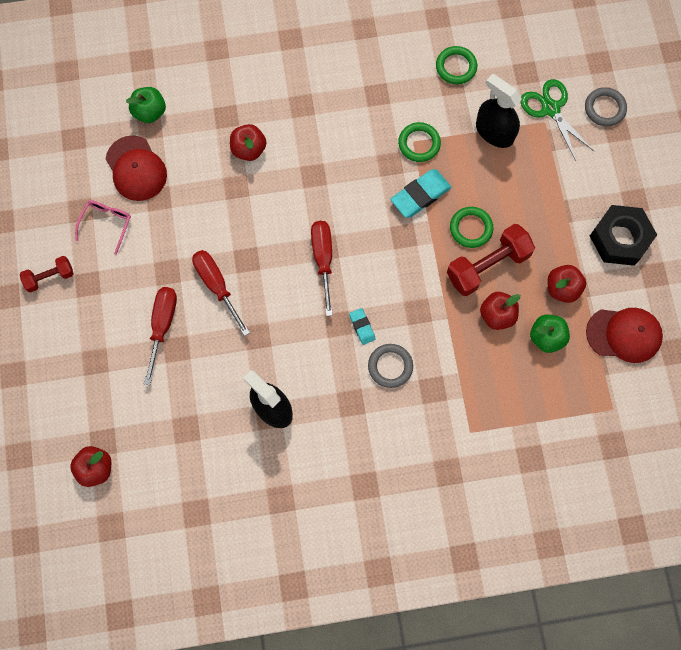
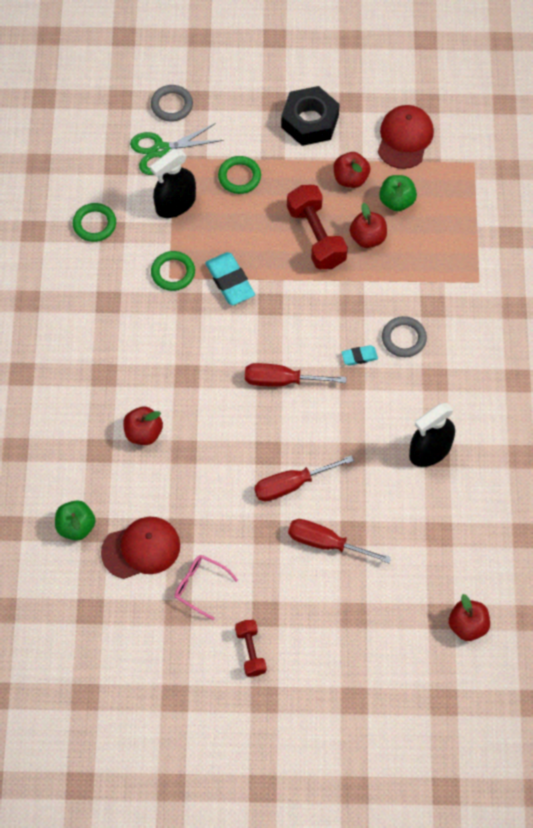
camera: 80 degrees left, 10 degrees down
(471, 228) = (274, 243): green ring -> green ring (239, 177)

